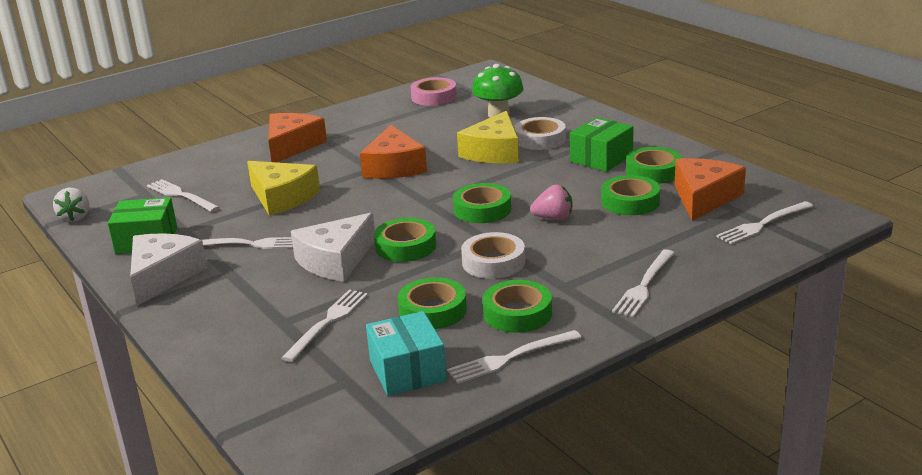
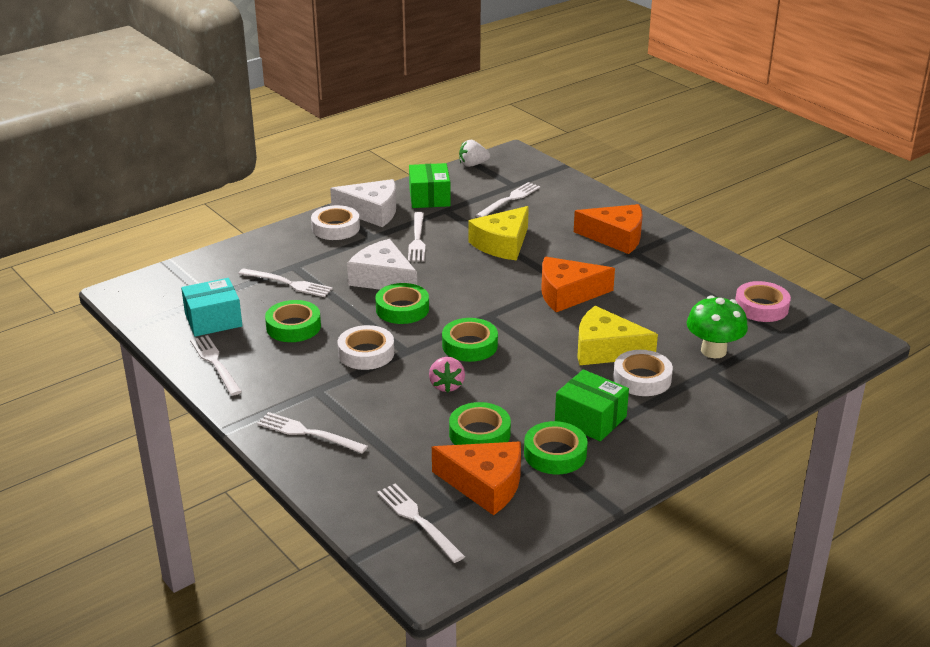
camera: 85 degrees right, 5 degrees up
(193, 299) = (335, 228): none -> white tape
(517, 313) = (279, 366): green tape -> none

